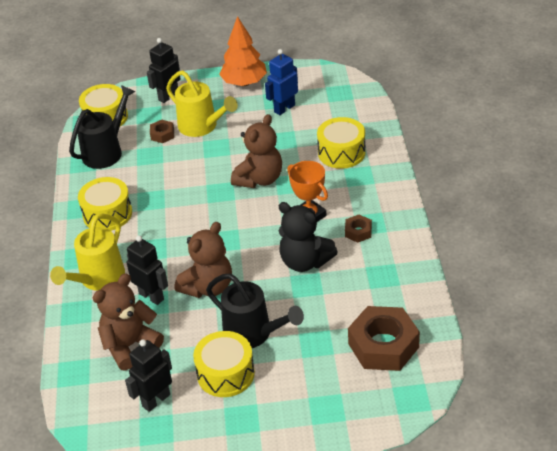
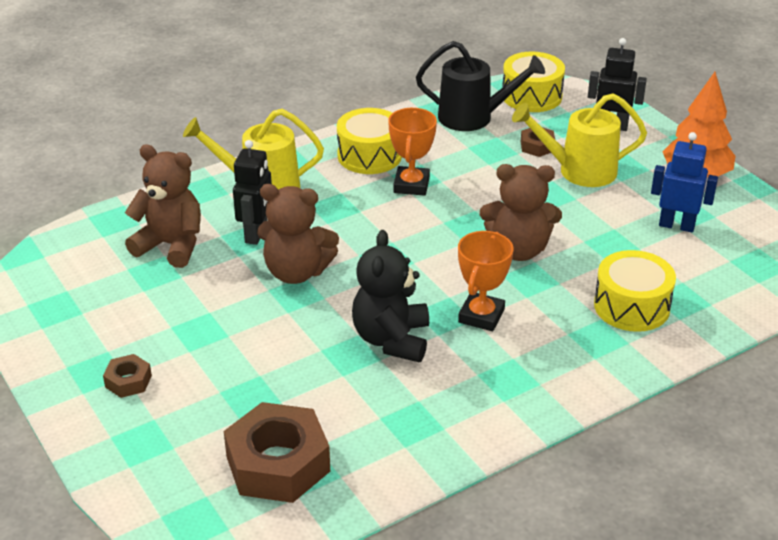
camera: 60 degrees right, 5 degrees down
(156, 400) = (97, 293): black robot -> none
(157, 204) = (411, 185): none -> orange trophy
(202, 127) = (578, 171): yellow watering can -> yellow watering can turned 75 degrees clockwise
(225, 374) = (161, 334): yellow drum -> none
(254, 334) = (238, 336): black watering can -> none
(358, 232) = (482, 372): brown nut -> brown nut (128, 381)

